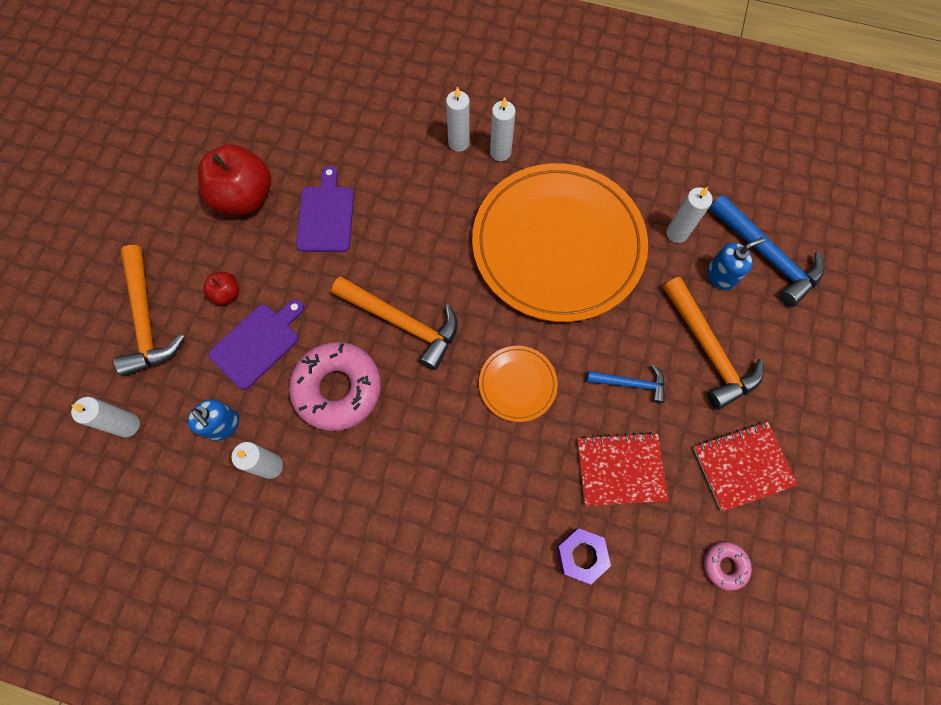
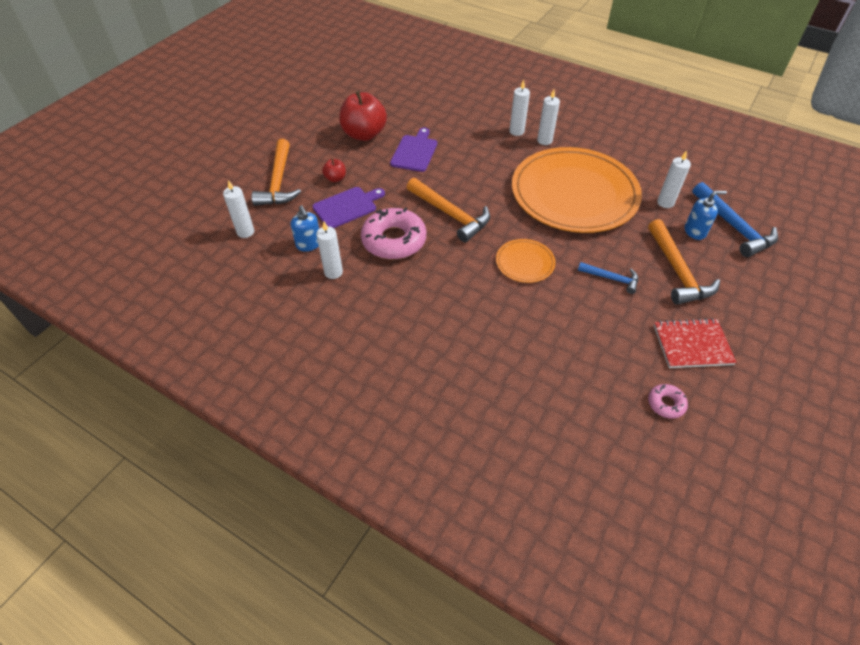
camera: 15 degrees right, 20 degrees down
(581, 555) = (548, 372): purple nut -> none
(620, 469) = (592, 326): red notebook -> none

